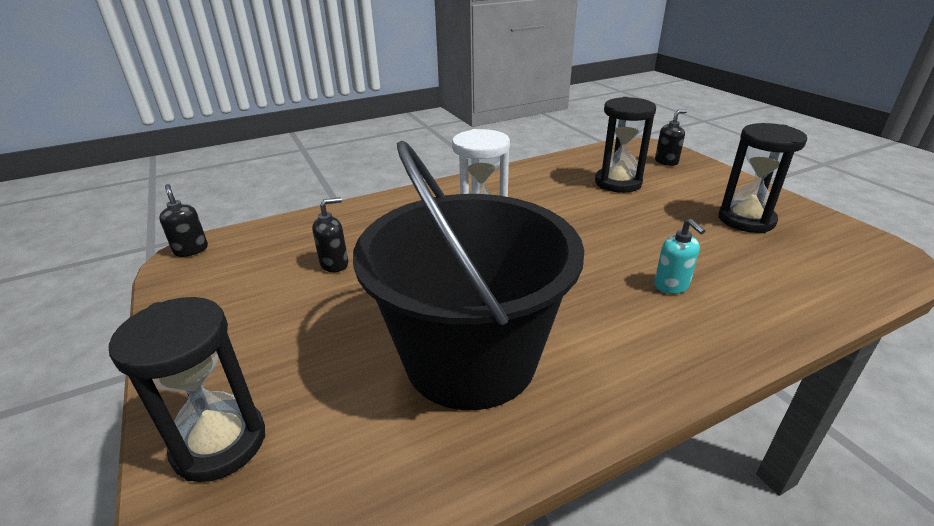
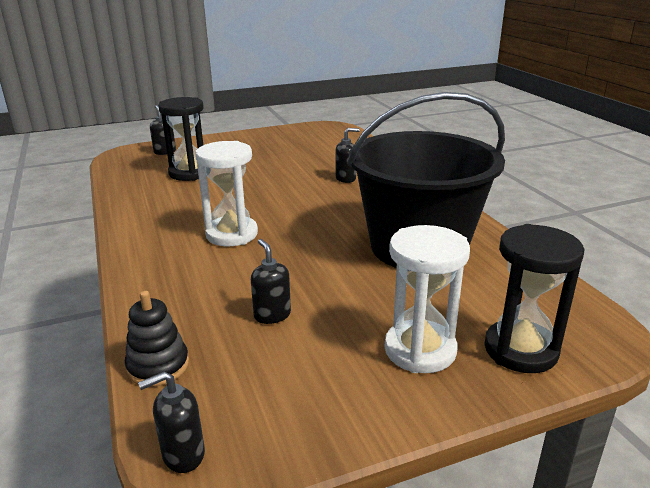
camera: 85 degrees left, 5 degrees down
(252, 356) = (420, 350): none -> white hourglass
(283, 226) = (158, 366): none -> black stacking toy
(671, 286) = (346, 178): turquoise soap dispenser -> black soap dispenser
(746, 220) = (275, 147): black hourglass -> none

